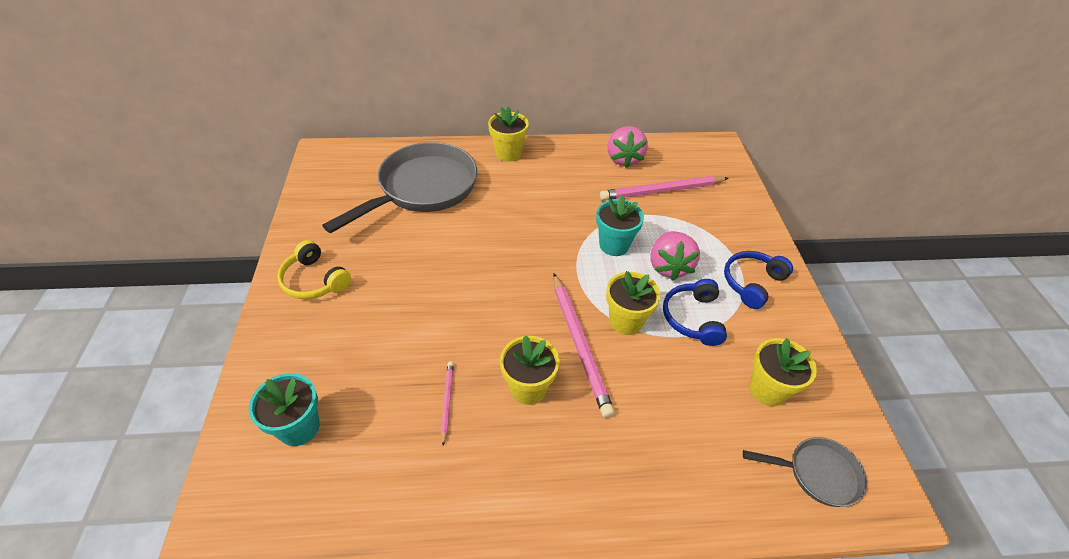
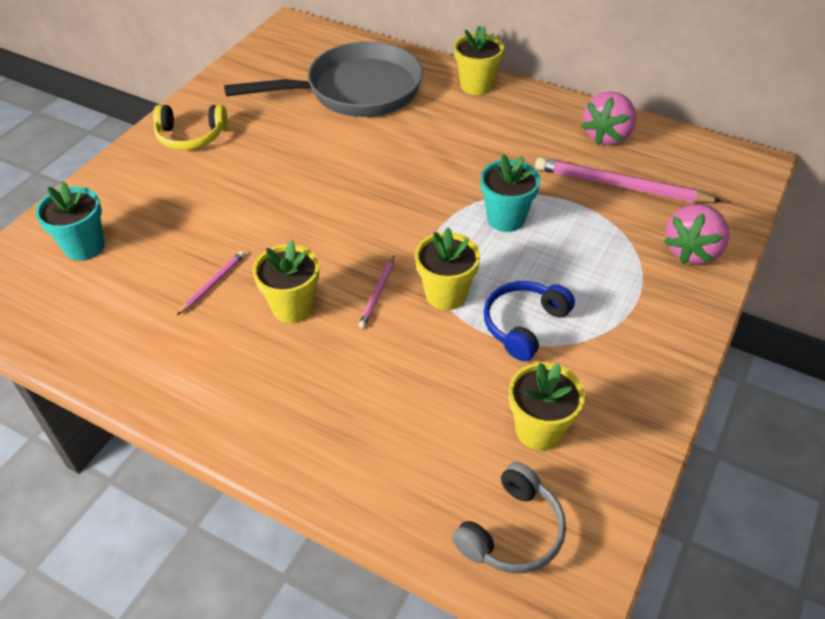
camera: 35 degrees right, 0 degrees up
(314, 280) = (191, 136): yellow headphones -> yellow headphones turned 75 degrees counterclockwise
(580, 344) = (377, 293): pink pencil -> pink pencil, size x0.48
(669, 267) = (548, 265): pink strawberry -> pink strawberry (692, 251)
(752, 283) = (634, 323): blue headphones -> none
(818, 474) = (512, 531): grey pan -> grey headphones

